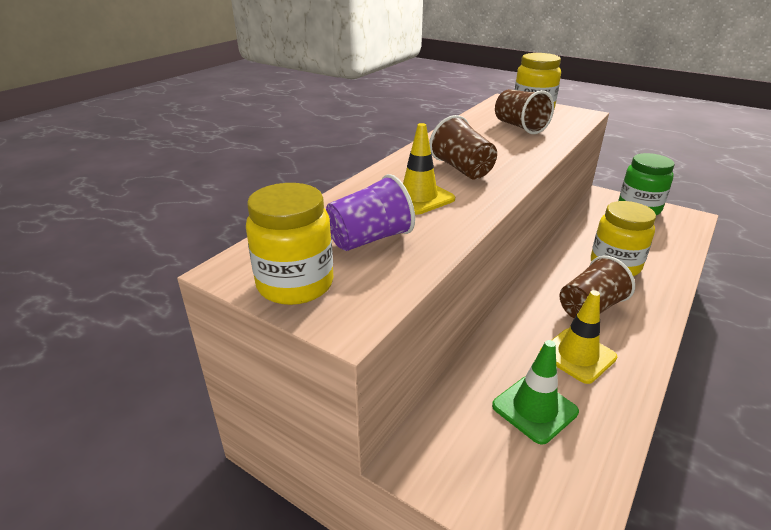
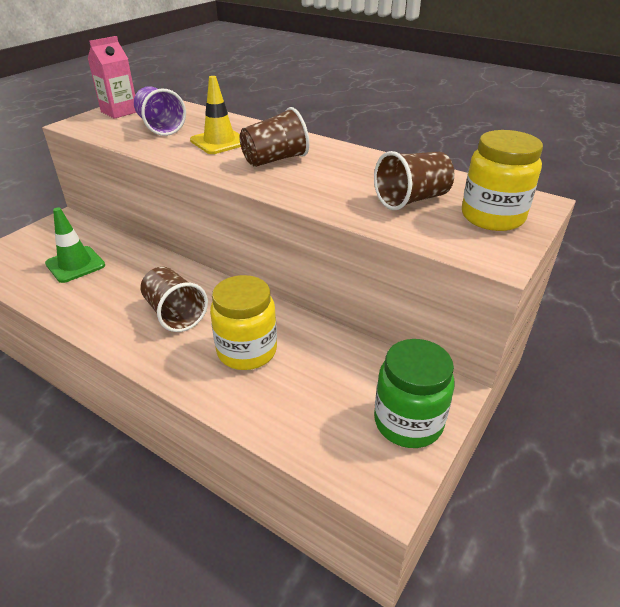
camera: 90 degrees right, 5 degrees up
(295, 284) = (119, 112): yellow jar -> pink carton
(577, 355) = (116, 293): yellow traffic cone -> none

